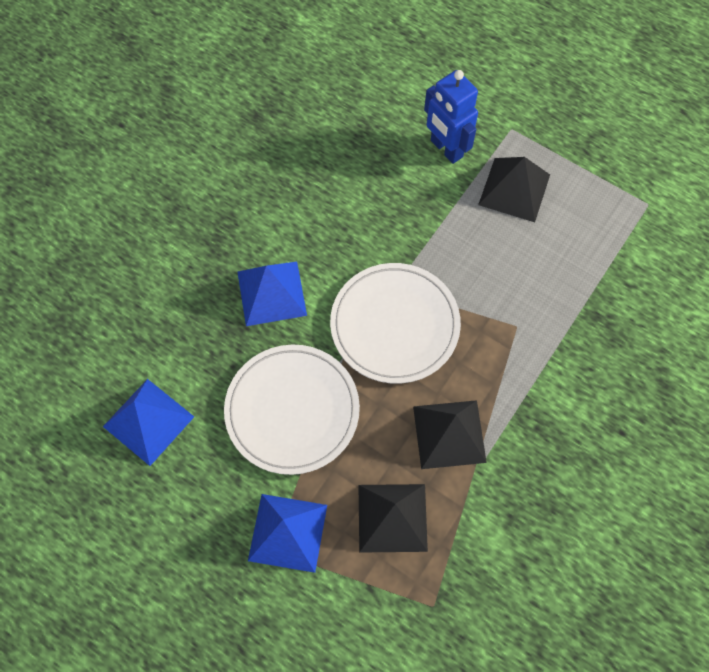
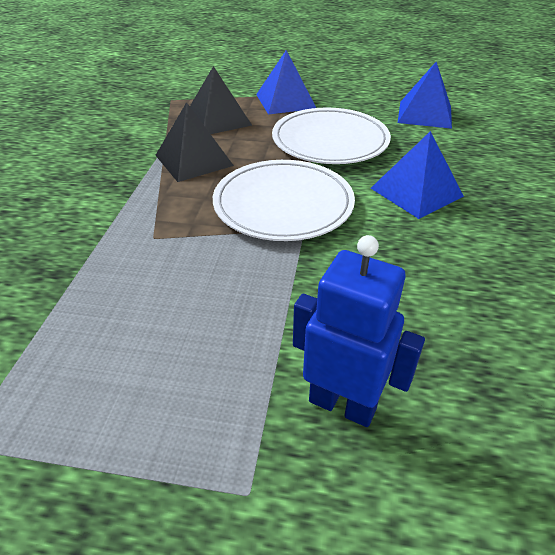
camera: 155 degrees right, 25 degrees down
(514, 189) = (205, 382): black pyramid -> none

